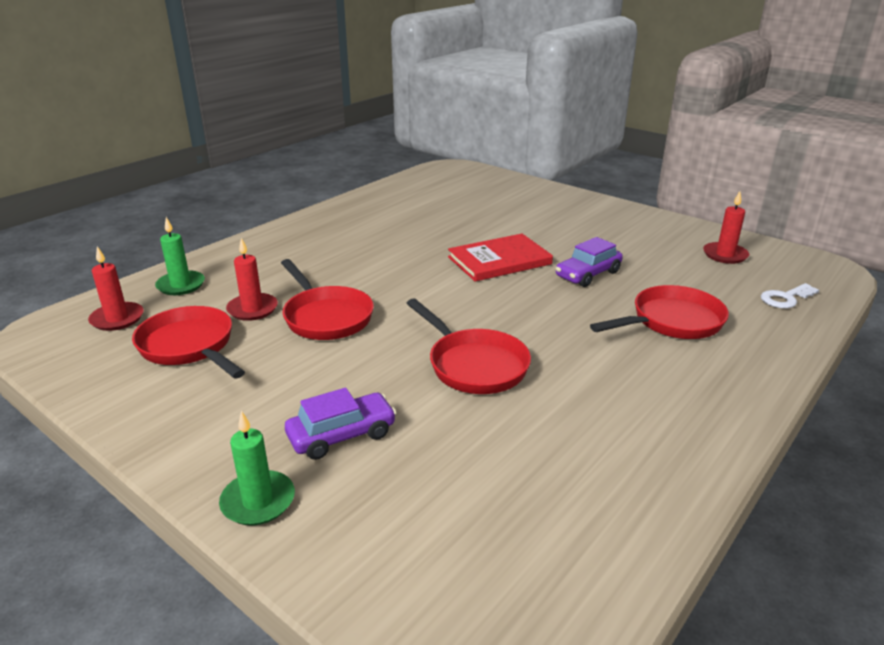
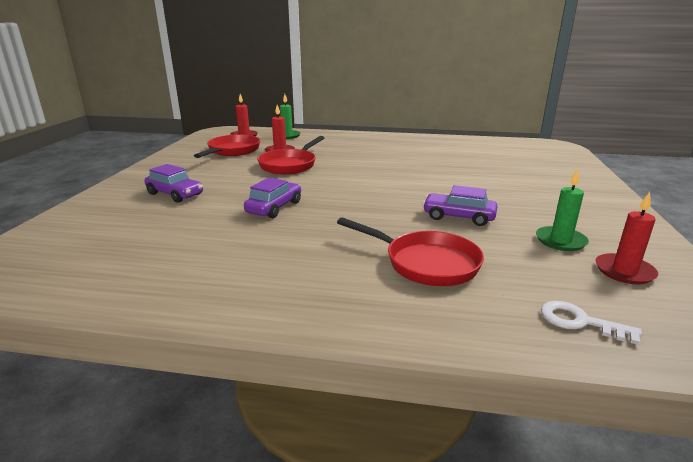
camera: 60 degrees right, 5 degrees down
(258, 501) = (113, 192): green candle -> green candle (560, 241)
(473, 365) = (274, 207): red pan -> purple car
(499, 260) = (429, 186): red book -> none

